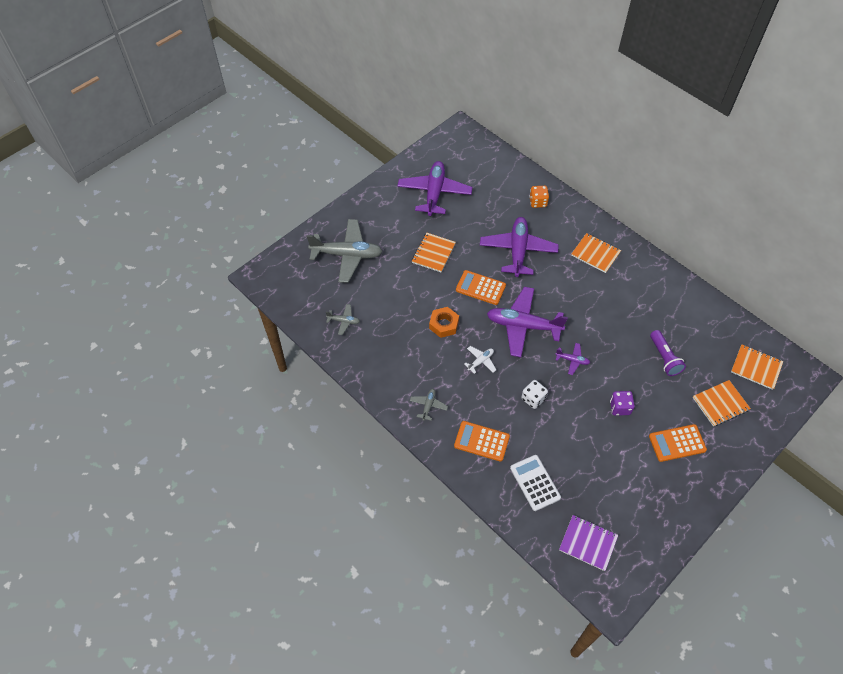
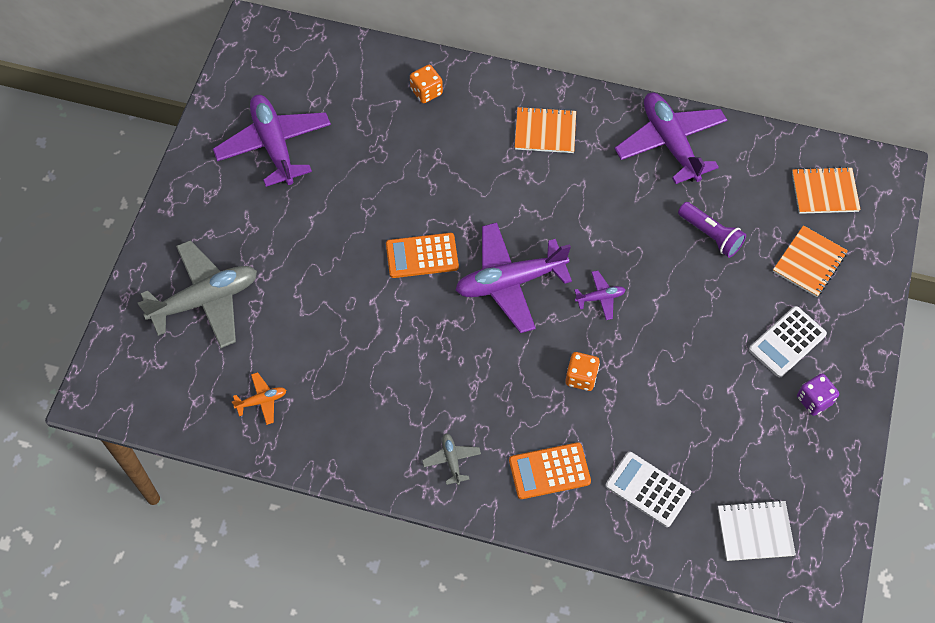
camera: 30 degrees left, 5 degrees up
(344, 321) = (262, 401): grey plane -> orange plane
(433, 253) = (327, 237): orange notebook -> none
(444, 324) = (403, 334): orange nut -> none
(480, 361) = (483, 361): white plane -> none
(518, 251) = (441, 177): purple plane -> purple plane (670, 143)
(533, 399) = (581, 377): white dice -> orange dice
(588, 543) = (755, 531): purple notebook -> white notebook
(620, 407) = (694, 331): purple dice -> purple dice (814, 400)
(677, 443) = (787, 342): orange calculator -> white calculator

